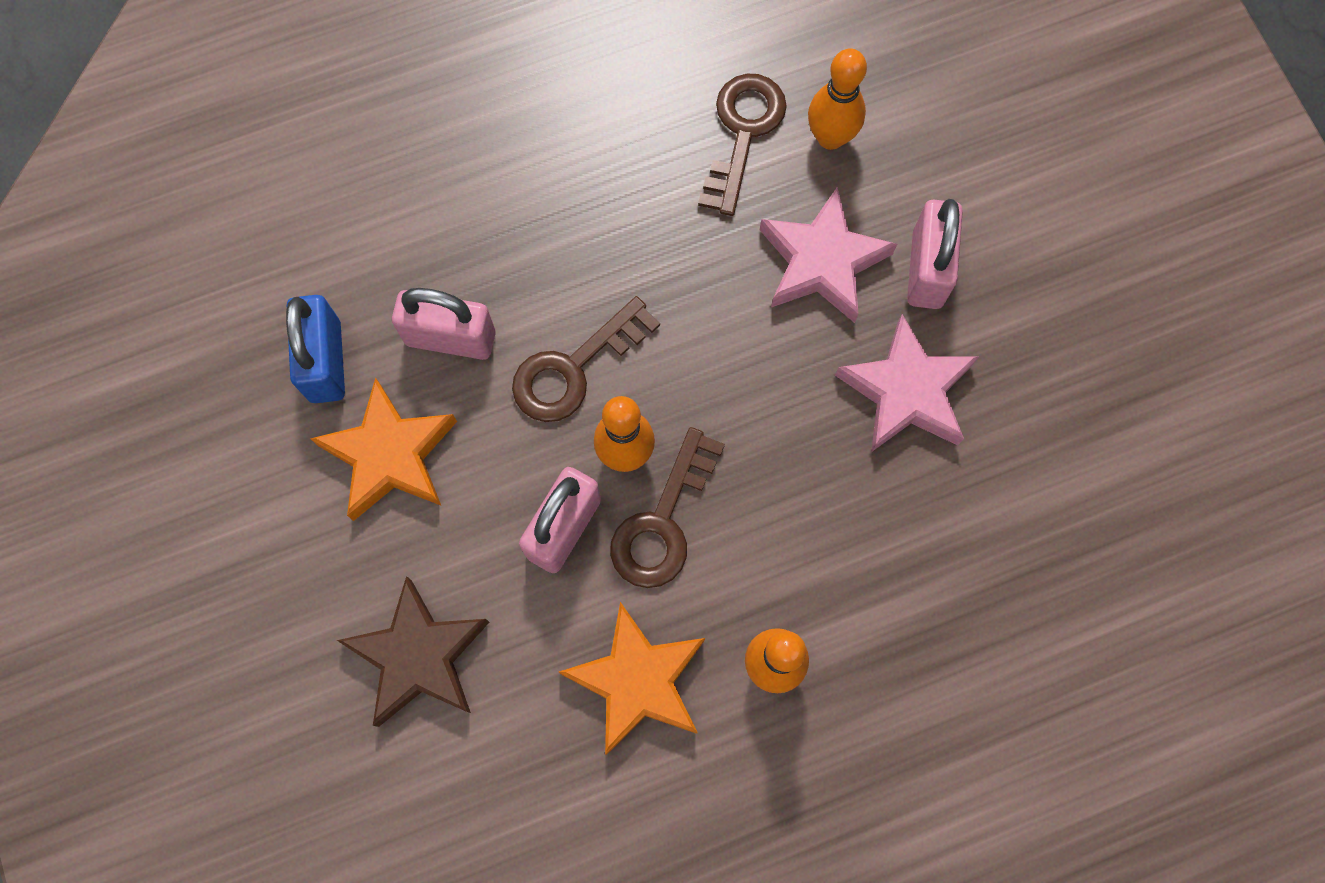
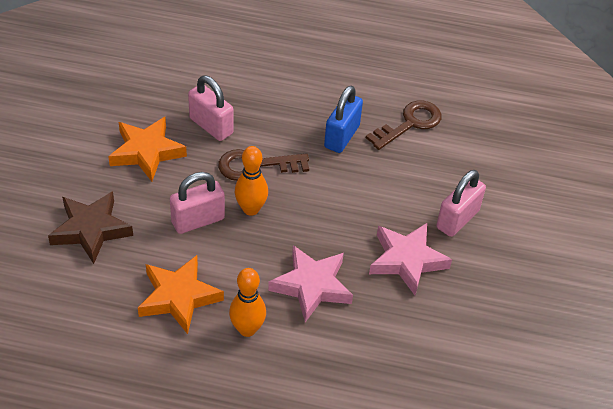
camera: 30 degrees right, 25 degrees down
(325, 361) = (150, 105): blue padlock -> blue padlock (341, 136)
(662, 521) = (245, 244): brown key -> none
(822, 262) = (407, 189): pink star -> pink star (312, 286)
(830, 137) = (451, 146): orange bowling pin -> none

